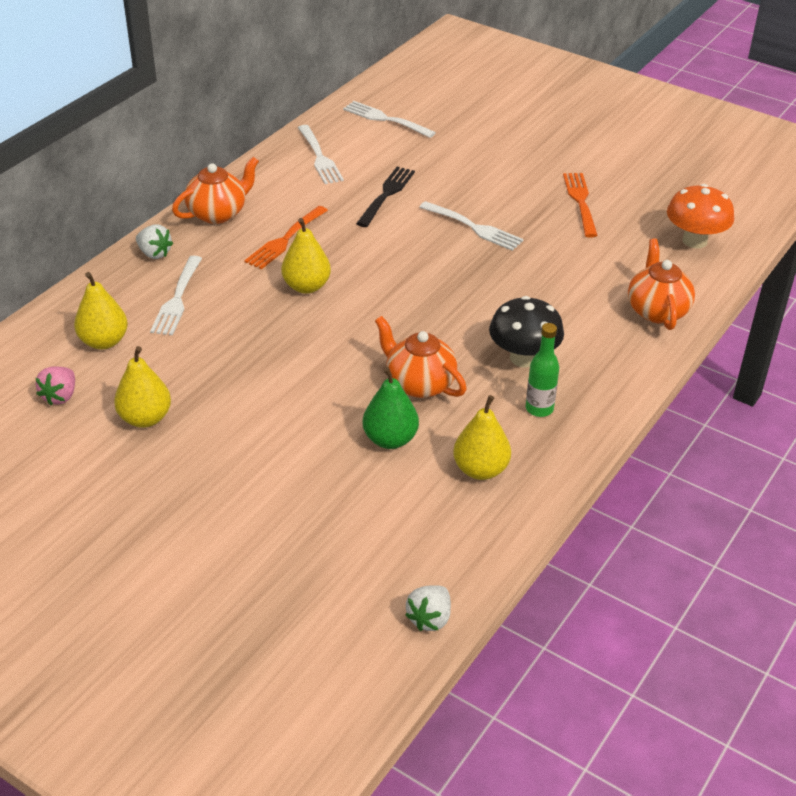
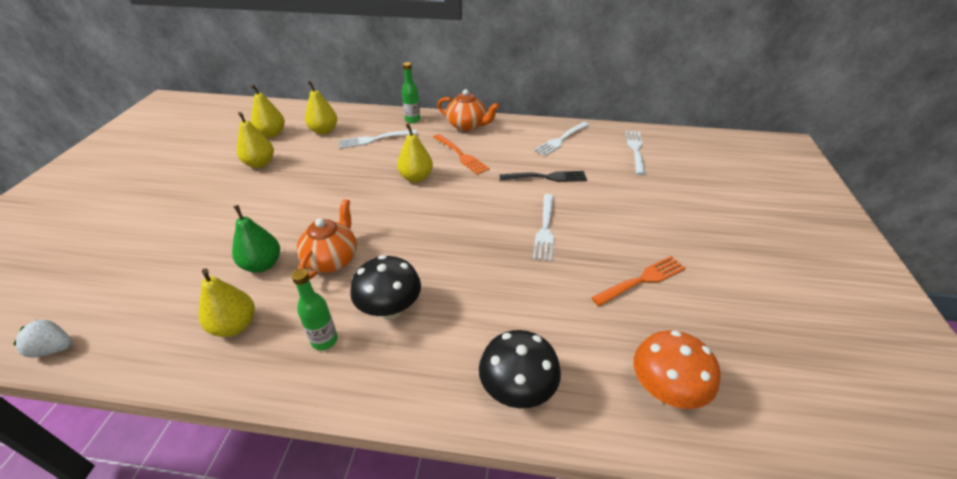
camera: 65 degrees right, 0 degrees up
(60, 396) = (272, 134): pink strawberry -> yellow pear
(154, 253) = (412, 120): white strawberry -> green bottle
(285, 239) = (460, 155): orange fork -> orange fork turned 135 degrees counterclockwise
(657, 310) = (517, 390): orange teapot -> black mushroom

